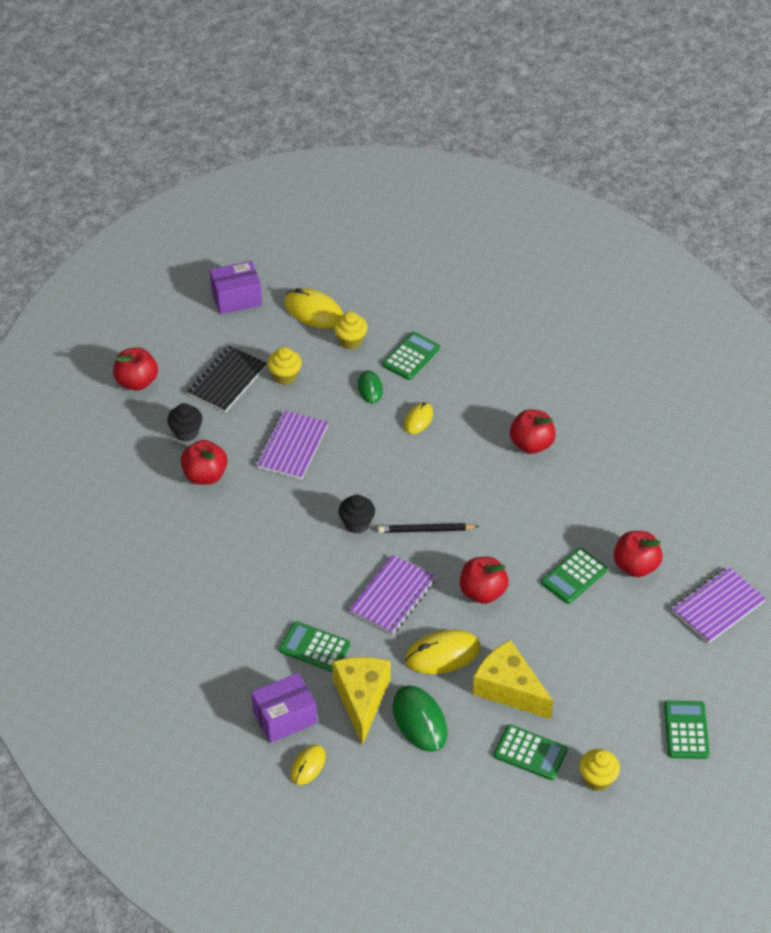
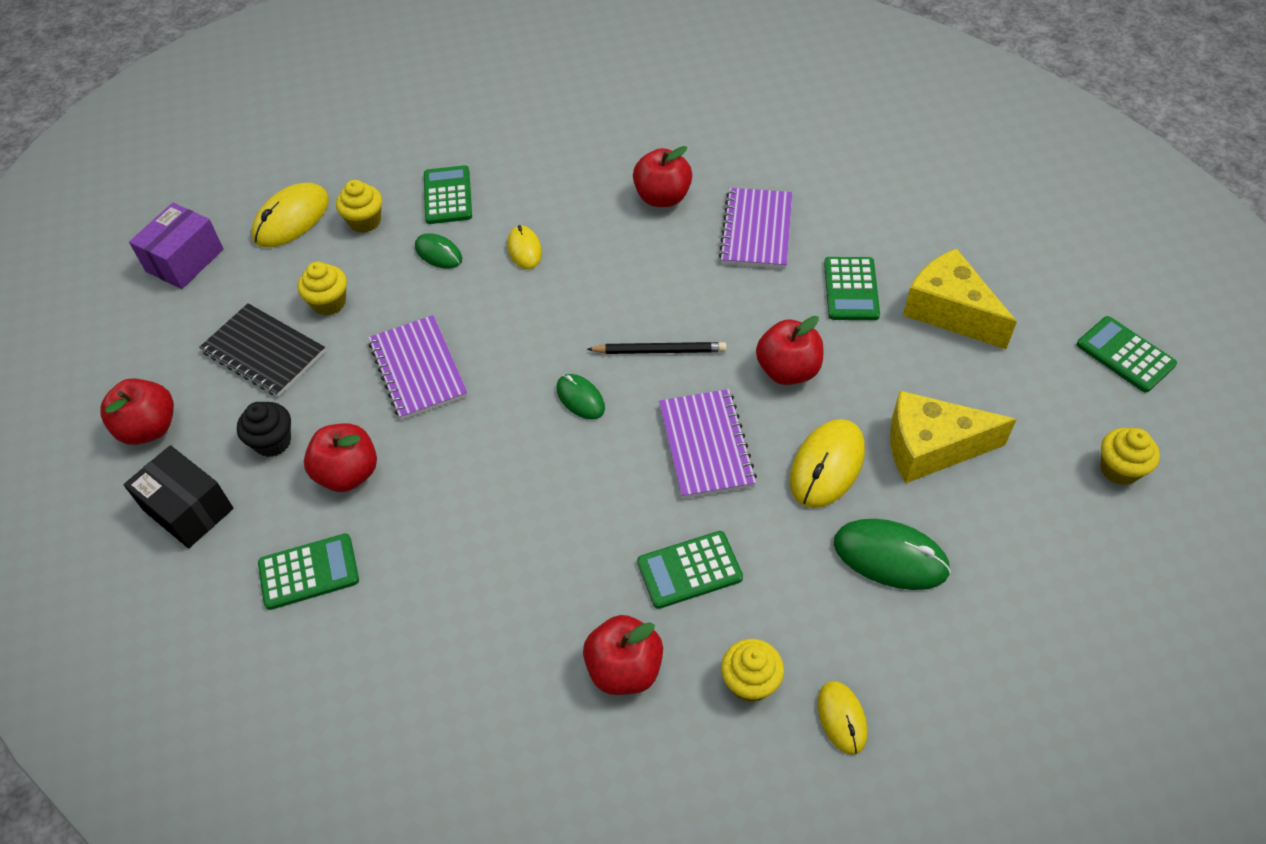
camera: 40 degrees left, 5 degrees up
(117, 437) = (188, 509): none -> black box
(226, 380) = (264, 352): black notebook -> black notebook turned 45 degrees counterclockwise
(284, 717) = (750, 682): purple box -> yellow cupcake
(313, 311) = (291, 219): yellow mouse -> yellow mouse turned 45 degrees counterclockwise
(357, 524) = (580, 398): black cupcake -> green mouse
(361, 699) = (806, 586): yellow cheese -> yellow cheese (949, 311)
(426, 530) = (659, 351): black pencil -> black pencil turned 135 degrees counterclockwise
(530, 753) = (1031, 496): green calculator -> green calculator (309, 572)
(635, 566) = (891, 239): red apple -> red apple (624, 669)
(717, 606) = (1002, 222): purple notebook -> purple notebook (756, 230)

